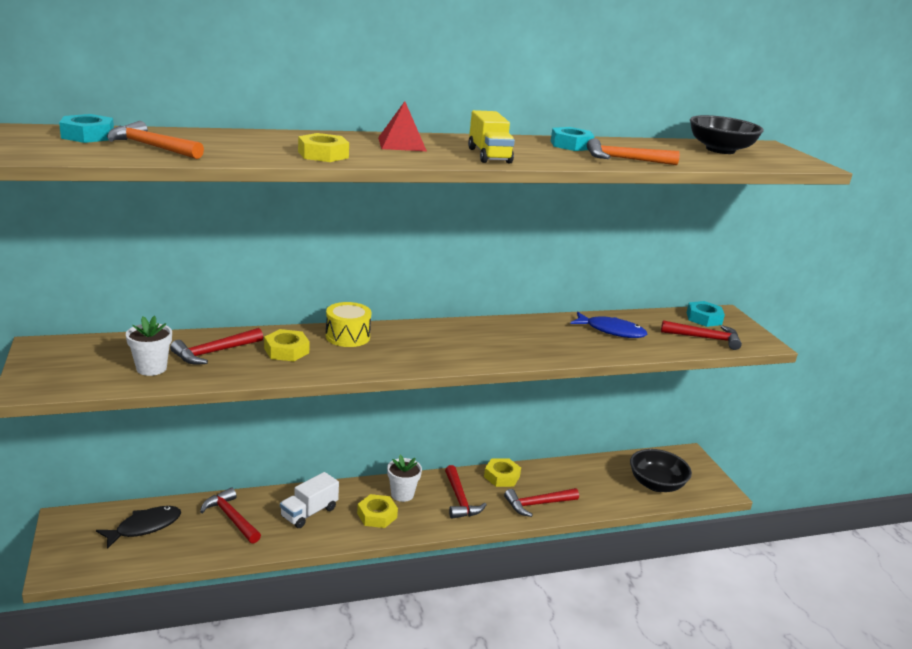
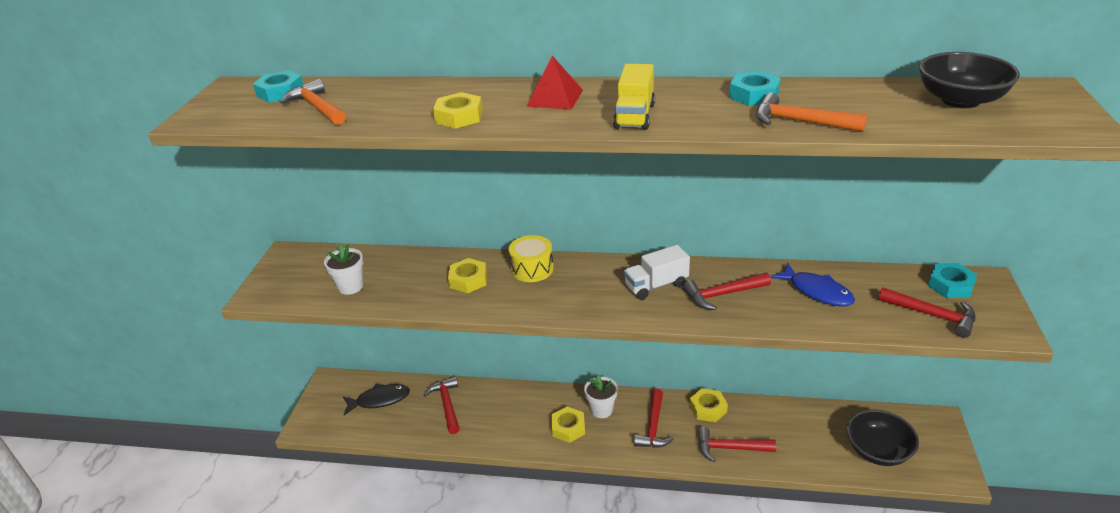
camera: 30 degrees right, 10 degrees up
(214, 352) = (408, 275): red hammer -> red hammer (722, 295)
(309, 512) = (511, 413): white truck -> white truck (656, 285)

